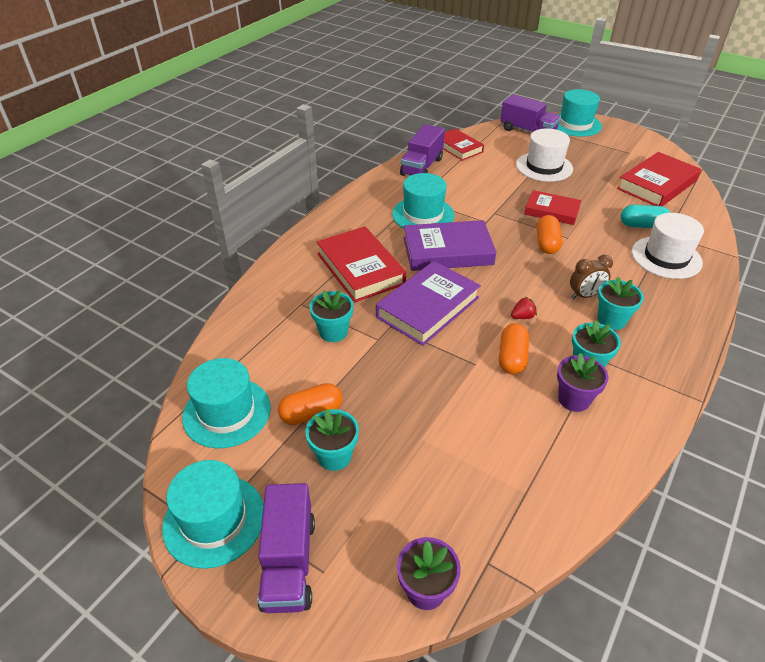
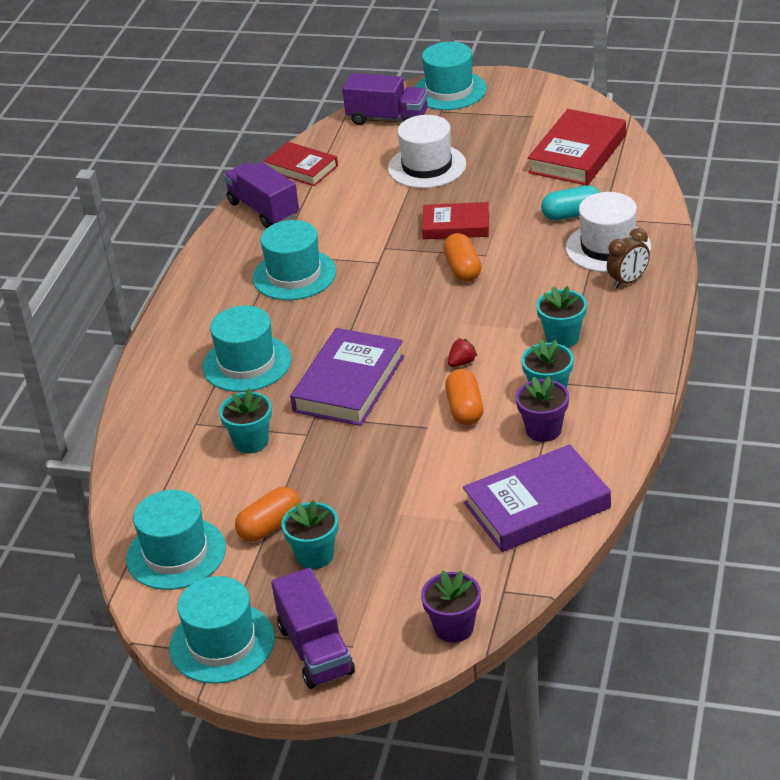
camera: 15 degrees left, 5 degrees down
(360, 269) = (247, 363): red book -> turquoise hat
(422, 167) = (263, 210): purple truck -> purple truck turned 135 degrees clockwise
(447, 251) = (345, 312): purple book -> purple book (537, 506)
(585, 295) = (525, 319): brown clock -> brown clock (628, 281)

